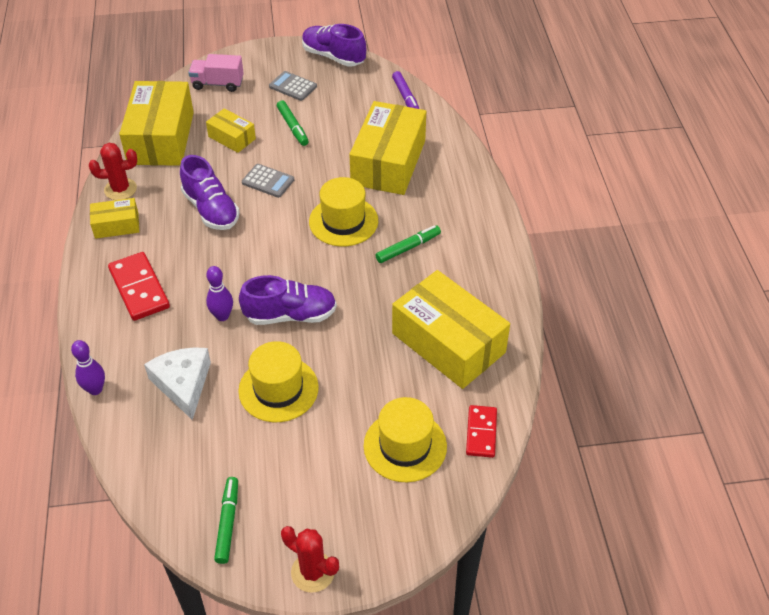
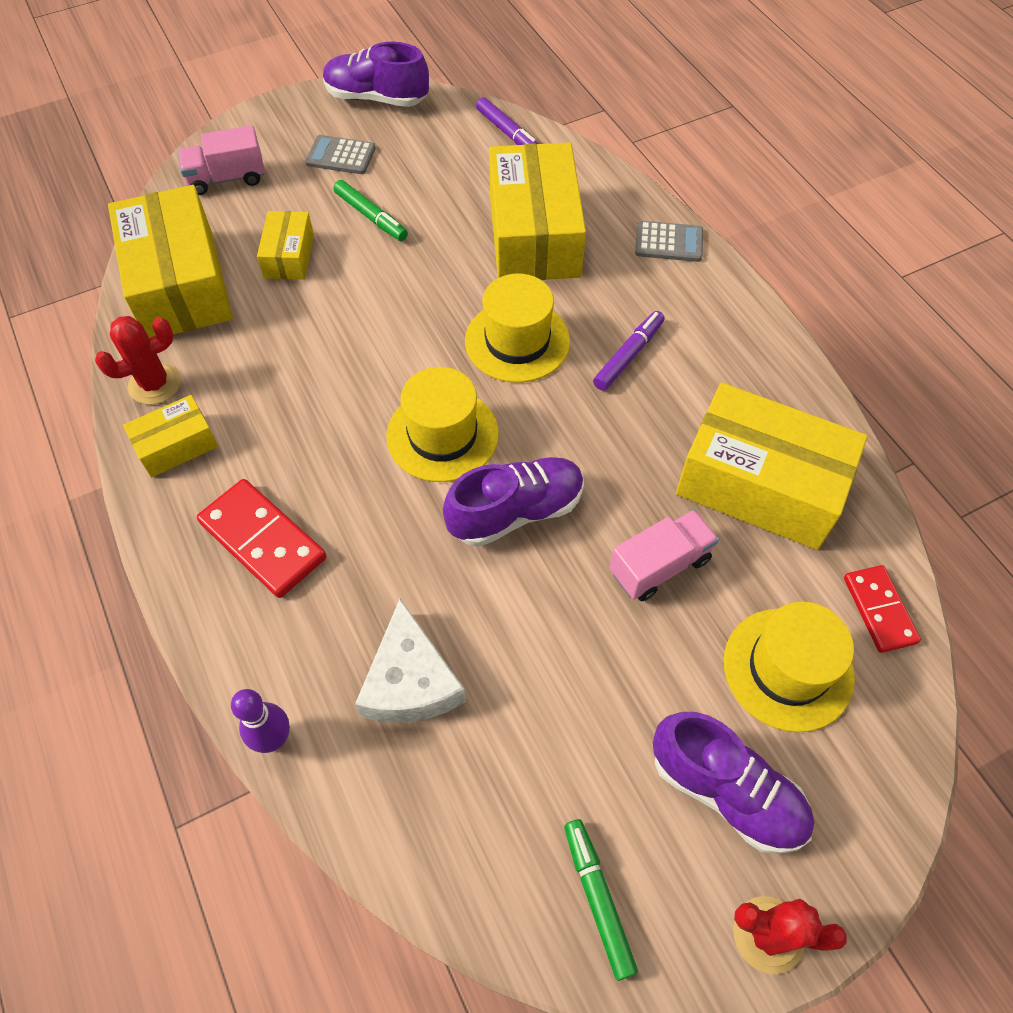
camera: 20 degrees left, 10 degrees up
(183, 384) = (410, 681): white cheese -> white cheese turned 150 degrees counterclockwise
(211, 210) = (313, 378): purple shoe -> purple shoe (726, 791)
(222, 316) = (415, 546): purple bowling pin -> none
(232, 138) = (289, 256): yellow box -> yellow box turned 75 degrees clockwise
(268, 181) = (376, 309): grey calculator -> grey calculator (669, 242)
(278, 389) = (559, 639): yellow hat -> yellow hat (442, 435)
(359, 368) = (659, 566): none -> pink truck
(407, 248) = (628, 356): green marker -> purple marker

